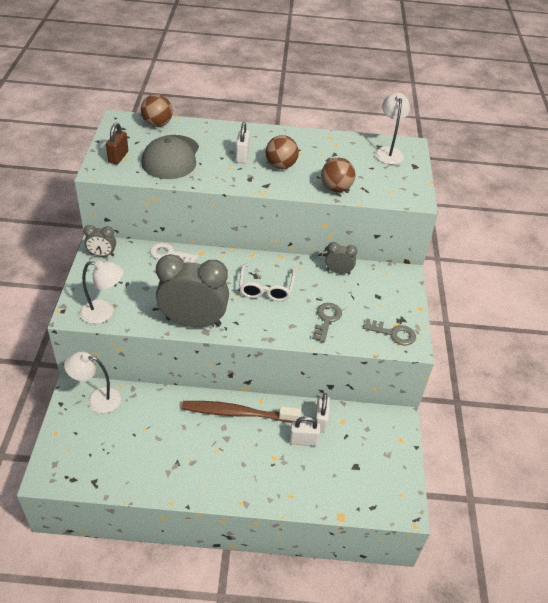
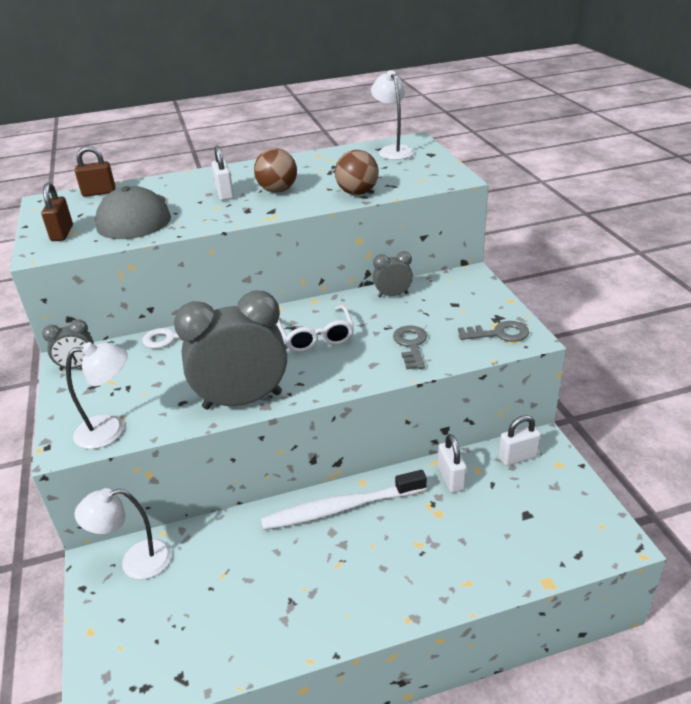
camera: 15 degrees left, 10 degrees down
(157, 124) = (99, 193): brown ball -> brown padlock
(237, 413) = (341, 508): brown toothbrush -> white toothbrush
(303, 440) = (443, 509): white padlock -> white padlock (517, 457)

